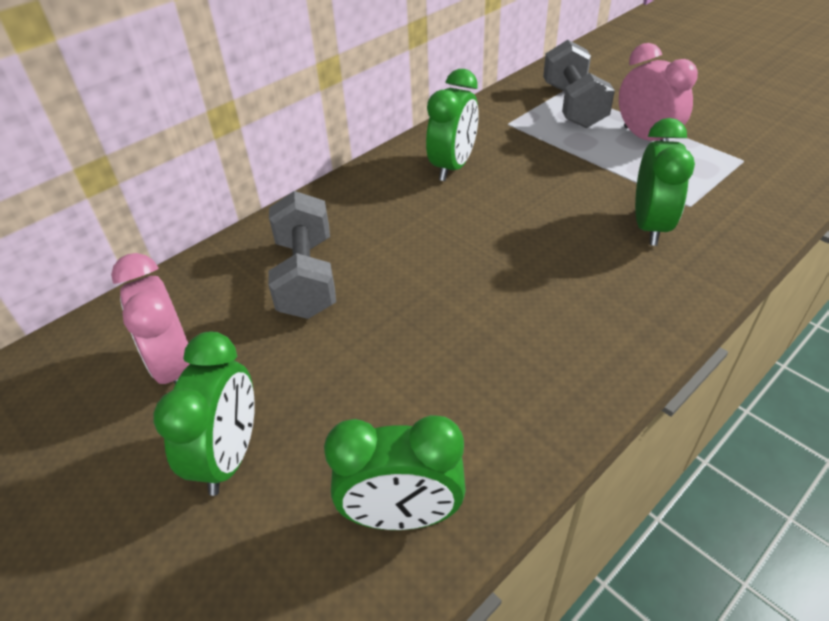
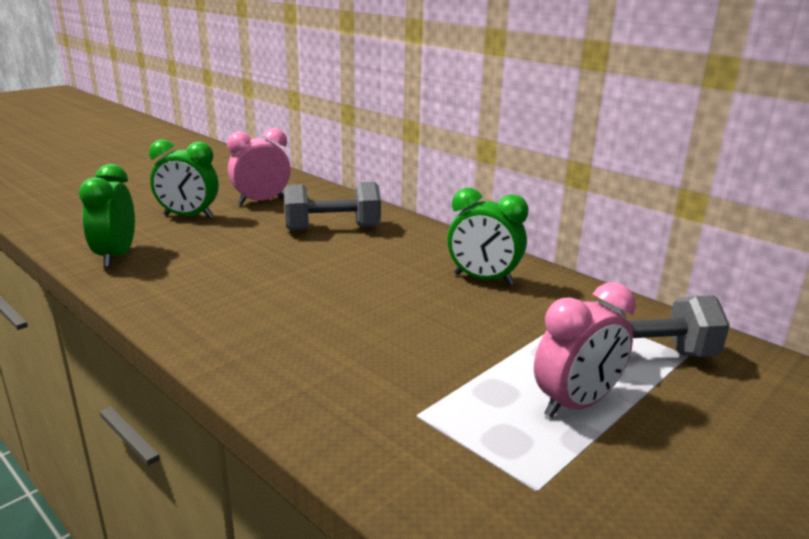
camera: 85 degrees right, 20 degrees down
(650, 226) = (377, 379): green clock -> none

